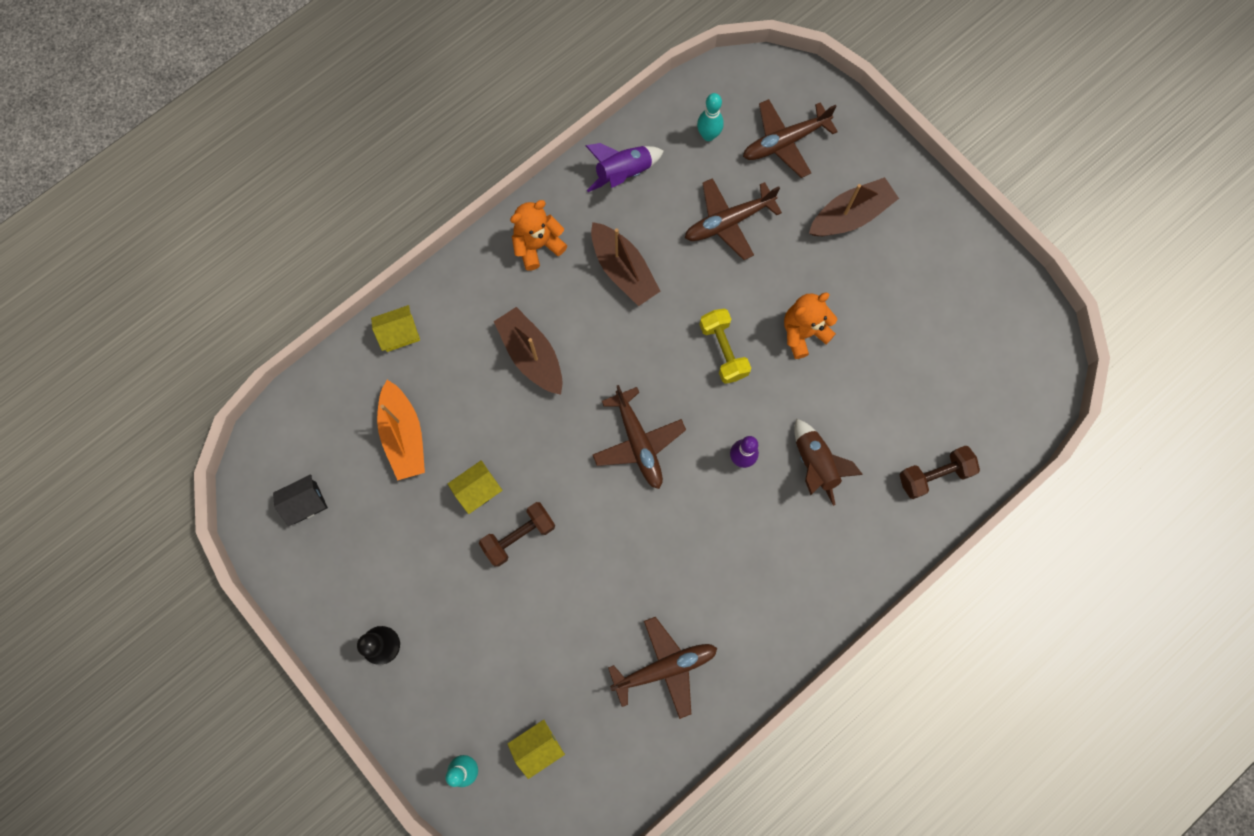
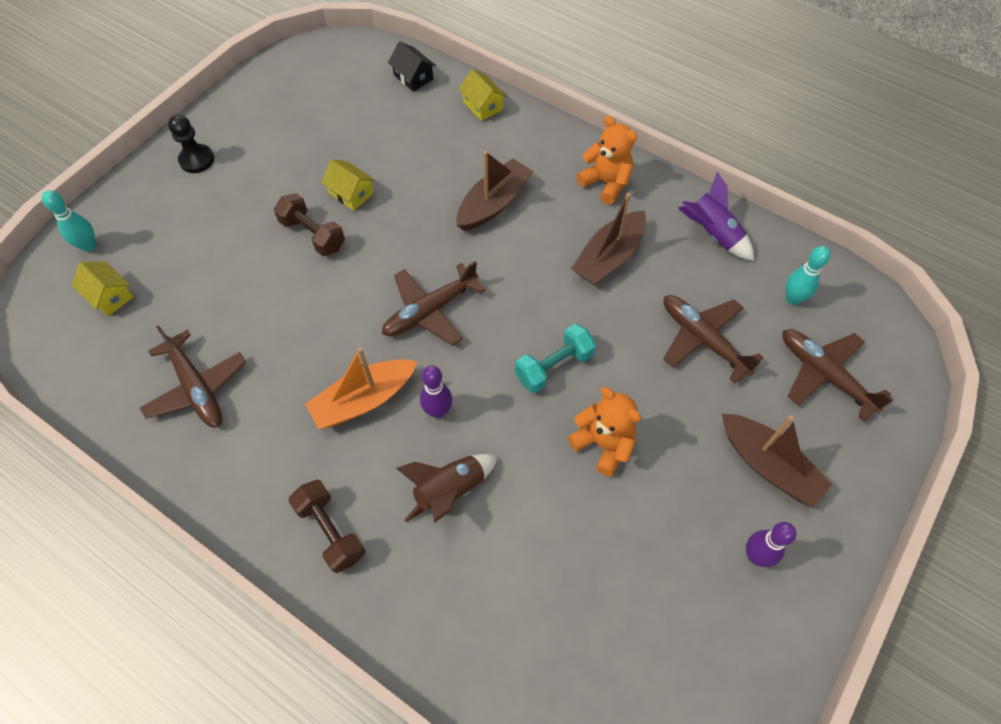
camera: 75 degrees right, 15 degrees down
(305, 503) = (314, 82): black house -> black house (413, 77)
(404, 436) = (389, 131): orange boat -> orange boat (364, 400)
(723, 350) = (554, 367): yellow dumbbell -> turquoise dumbbell
(917, 253) = (755, 556): none -> purple bowling pin
(934, 475) = (471, 638): brown dumbbell -> brown dumbbell (330, 531)

